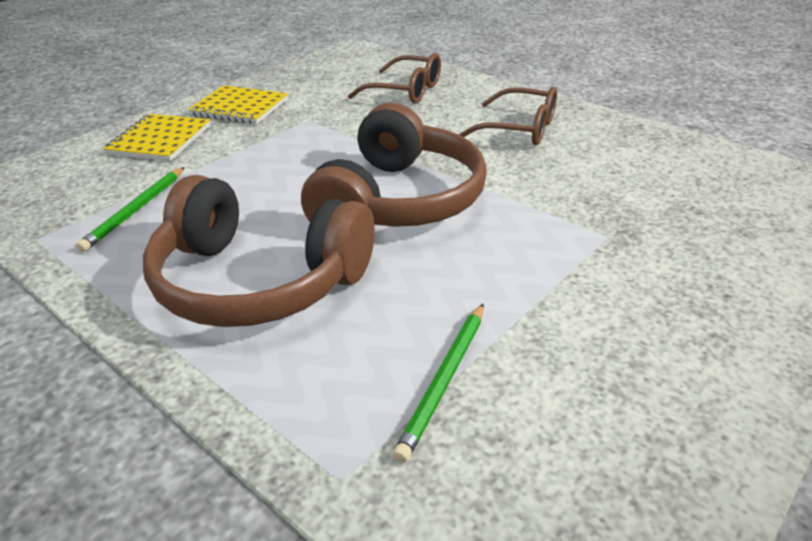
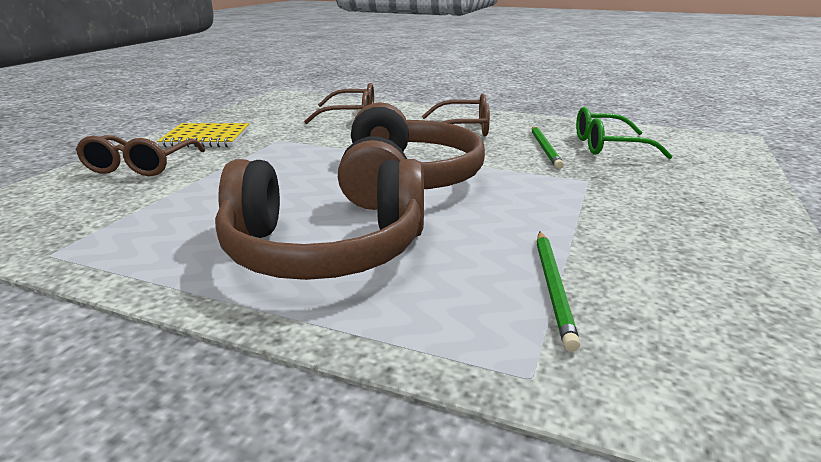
camera: 20 degrees left, 10 degrees down
(136, 210) = (153, 218): green pencil -> green pencil (545, 149)
(159, 140) = (140, 166): yellow notebook -> brown glasses
(680, 183) = (607, 146): none -> green glasses

